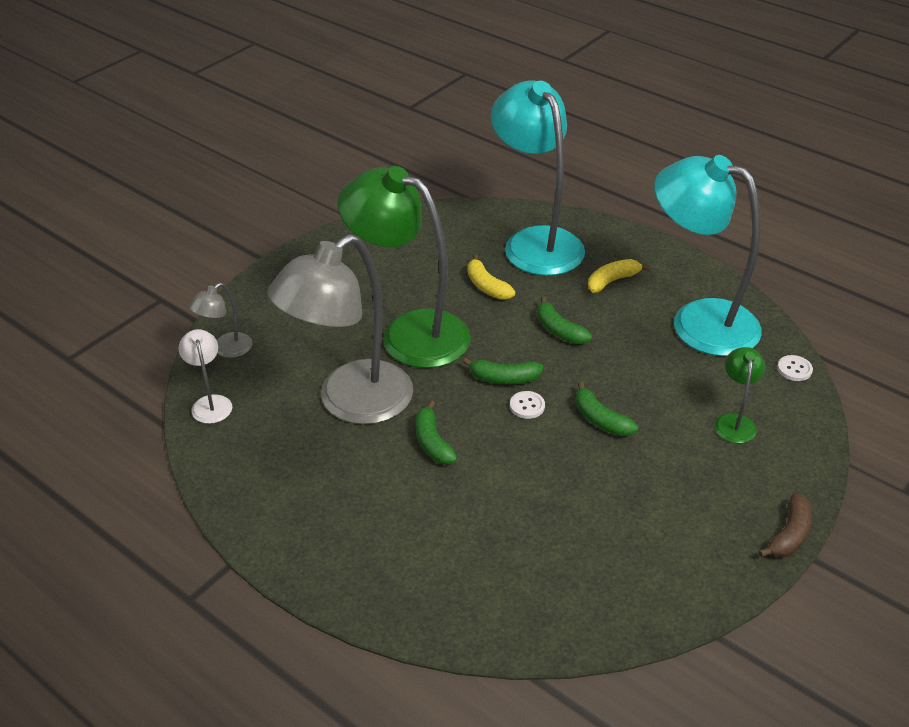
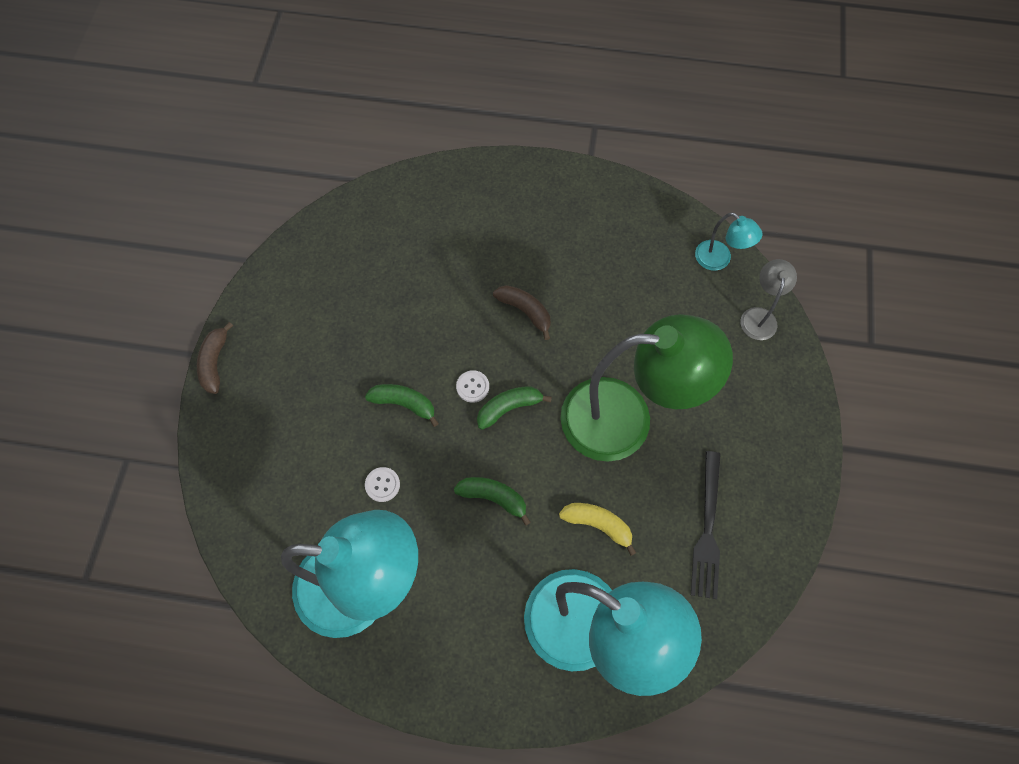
camera: 150 degrees right, 25 degrees up
(210, 403) = (719, 260): white lamp -> turquoise lamp
(350, 403) = (615, 315): grey lamp -> none
(407, 255) = (707, 529): none -> black fork
(432, 442) = (525, 311): green banana -> brown banana
(612, 281) = (477, 608): yellow banana -> none
(734, 422) = (288, 461): green lamp -> none
(794, 369) = (248, 564): white button -> white button (382, 485)

